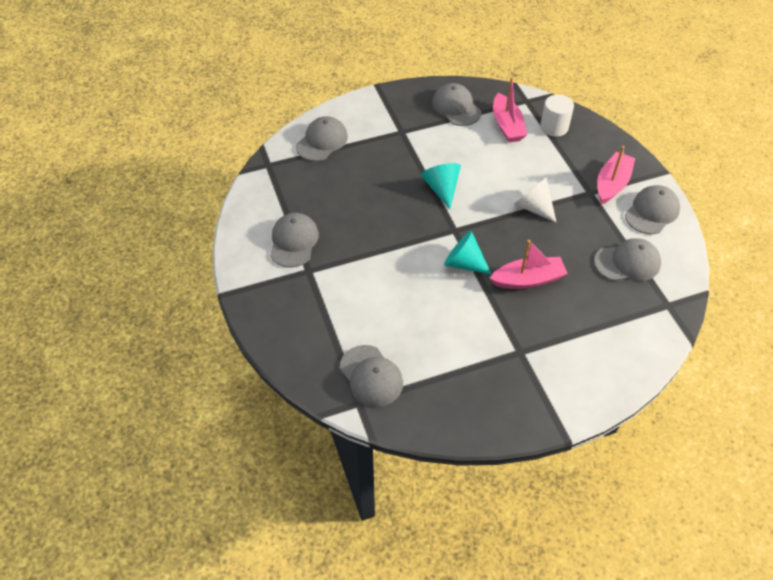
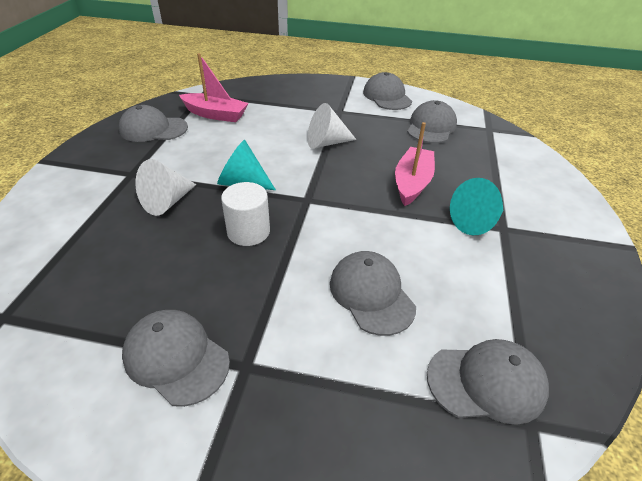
camera: 60 degrees left, 10 degrees down
(322, 141) = (49, 241): grey cap -> grey cap (371, 294)
(392, 165) = (167, 202): none -> white cone
(463, 263) = (357, 213): turquoise cone -> turquoise cone (476, 222)
(554, 127) = (249, 96): white cylinder -> white cylinder (248, 231)
(612, 184) = (341, 99): pink boat -> none

